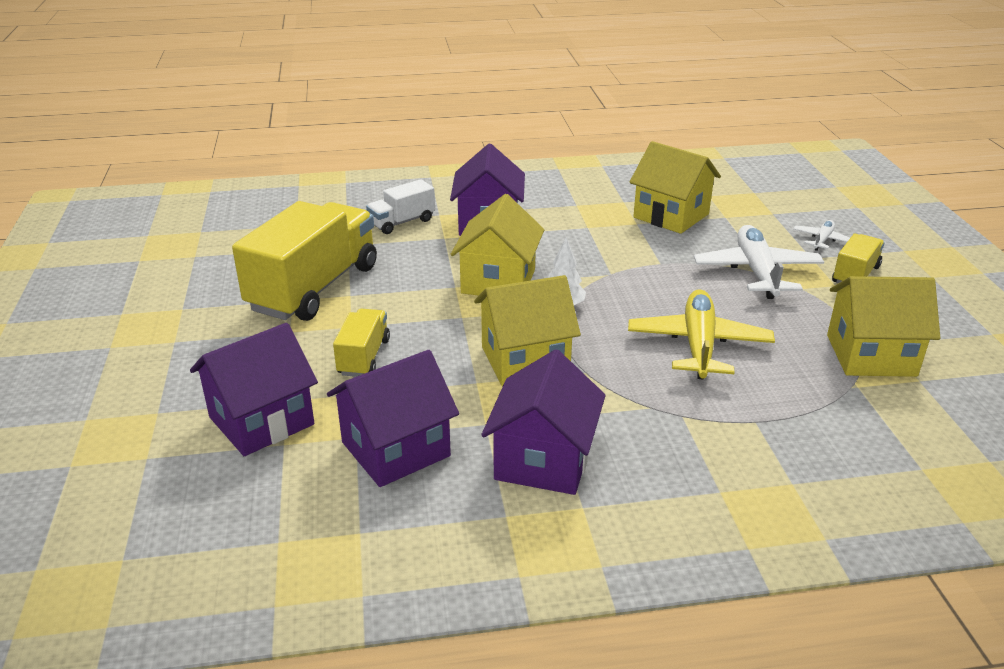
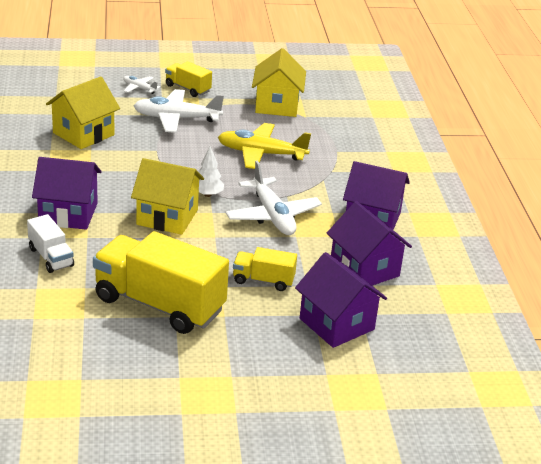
camera: 90 degrees left, 0 degrees up
(525, 360) = (272, 216): yellow house -> white plane

